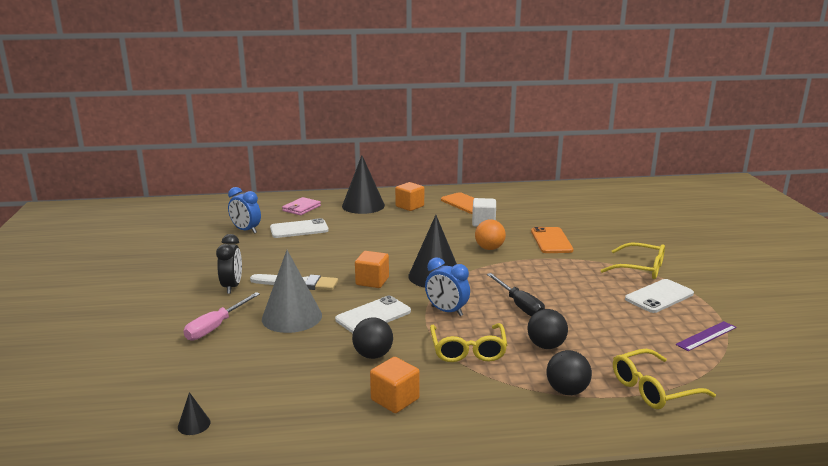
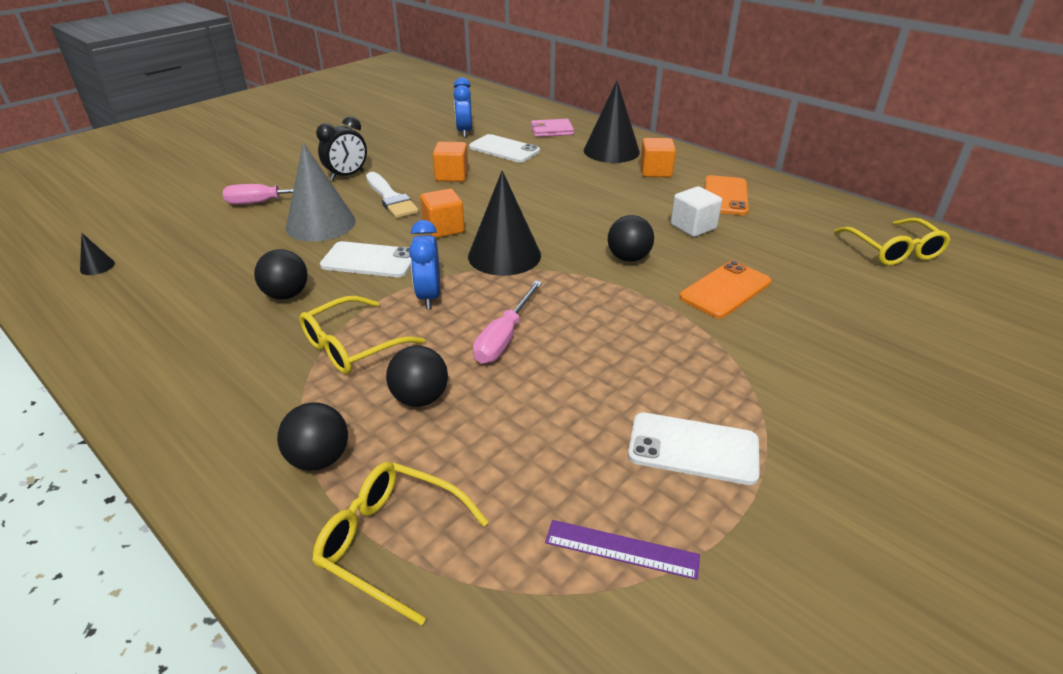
camera: 50 degrees right, 15 degrees up
(395, 399) = (207, 344): orange cube -> orange cube (452, 175)
(489, 248) = (628, 258): orange ball -> black ball
(519, 305) = (504, 337): black screwdriver -> pink screwdriver
(640, 268) = (761, 396): yellow glasses -> yellow glasses (893, 250)

